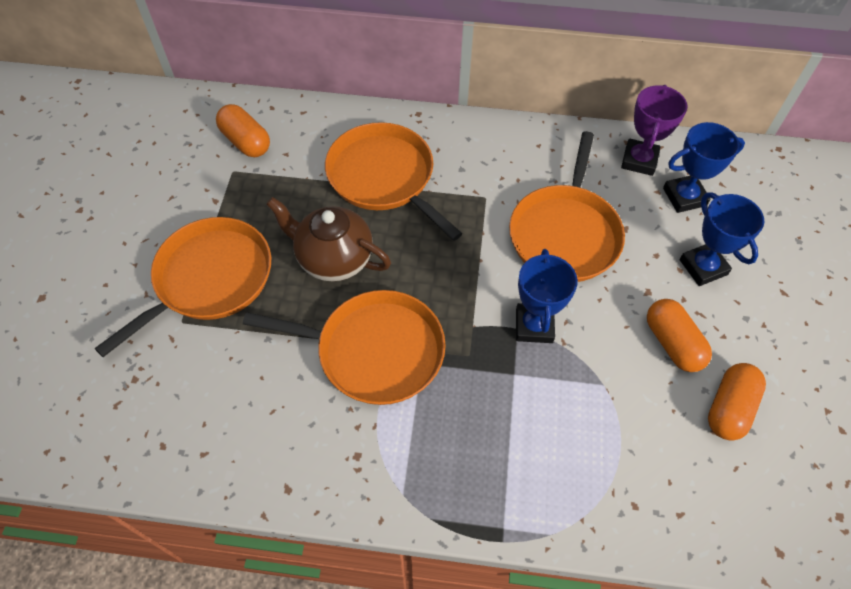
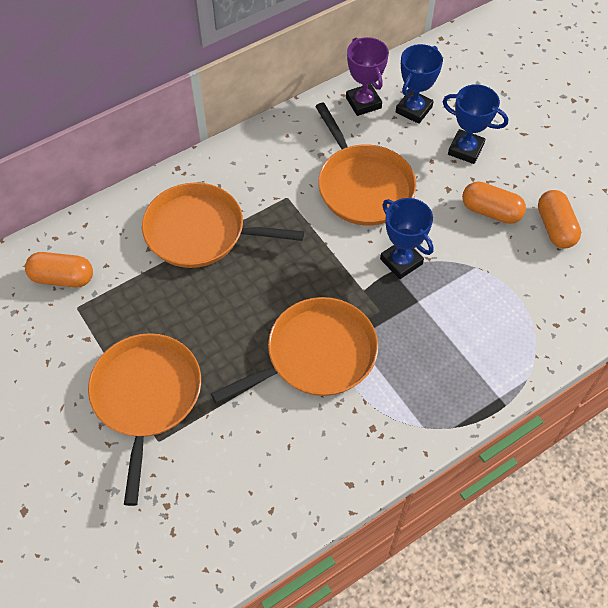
camera: 40 degrees left, 0 degrees up
(333, 259) = (224, 315): brown teapot -> none

